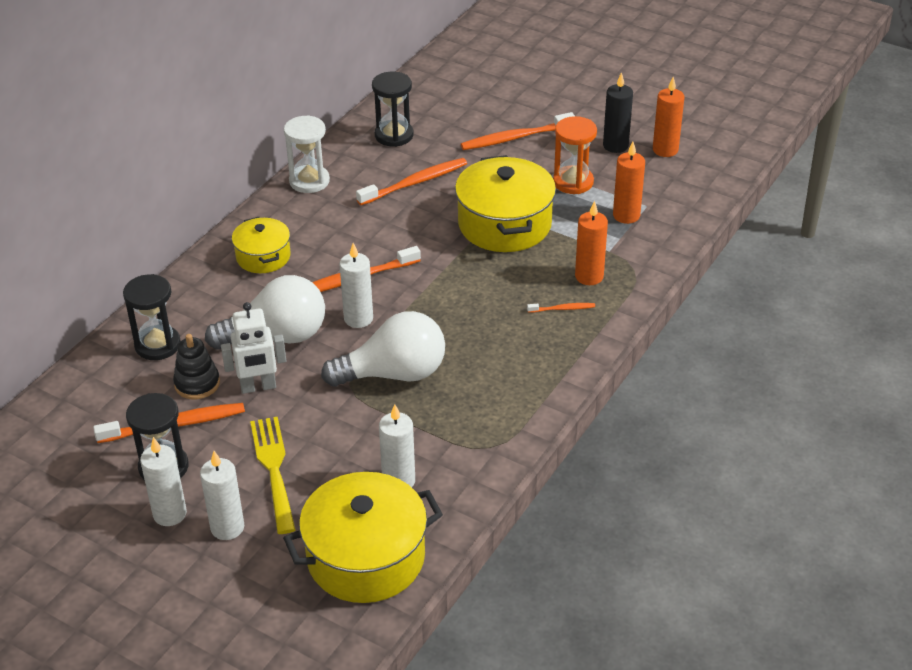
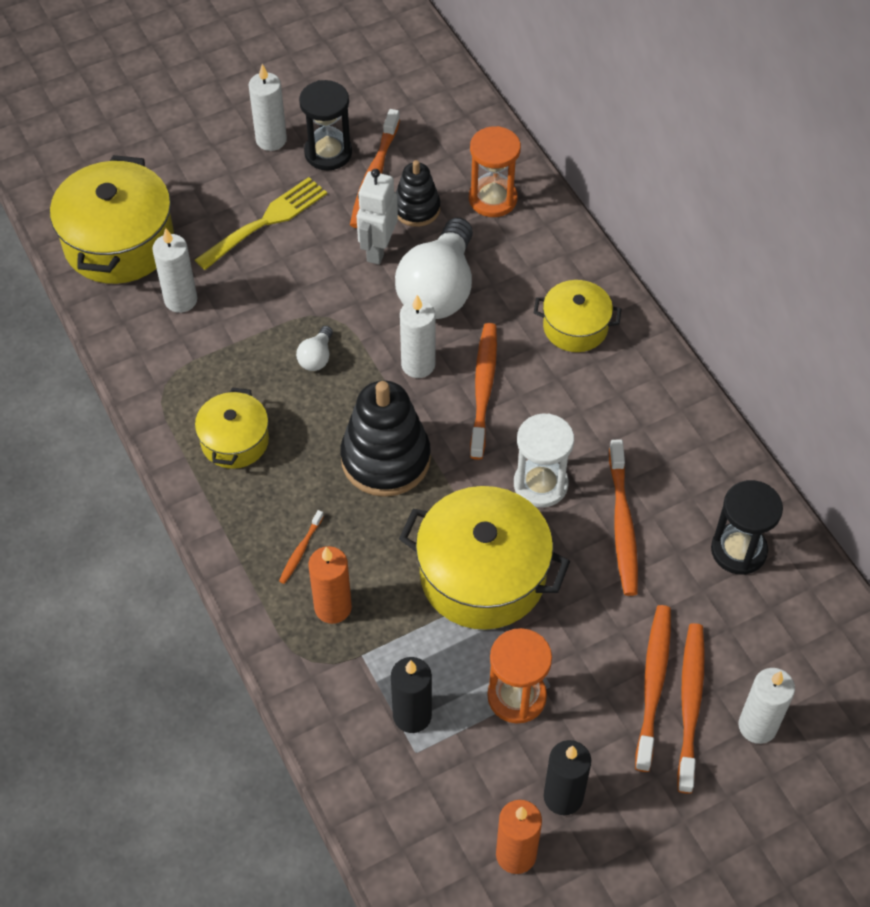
camera: 120 degrees right, 15 degrees up
(157, 345) = (493, 199): black hourglass -> orange hourglass
(227, 527) = (226, 169): white candle -> white candle (757, 726)
(274, 469) = (265, 222): yellow fork -> yellow fork turned 60 degrees counterclockwise
(309, 181) = (691, 422): white hourglass -> white hourglass (540, 484)
(394, 374) = (316, 357): white light bulb -> white light bulb, size x0.42
(454, 301) = (385, 459): none -> black stacking toy
(505, 382) = (235, 441): none -> yellow pot
(514, 122) = (690, 704): none -> orange toothbrush
(626, 215) = (412, 715): orange candle -> black candle

